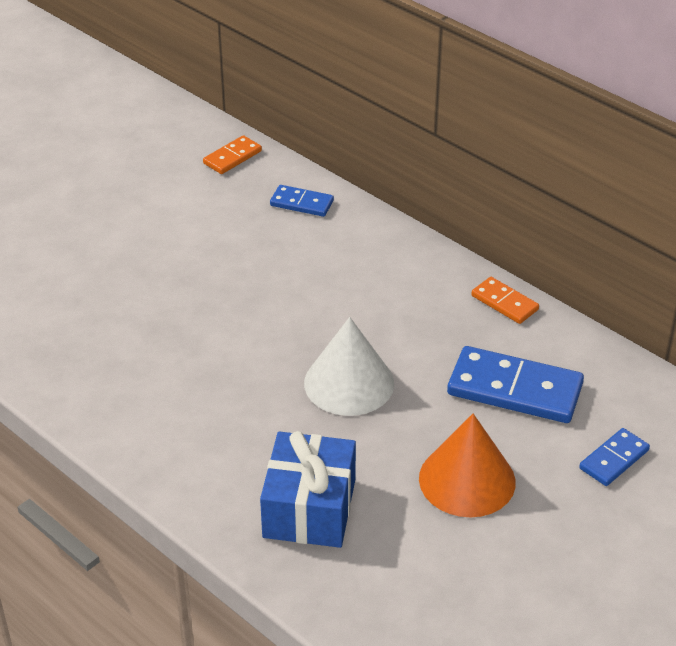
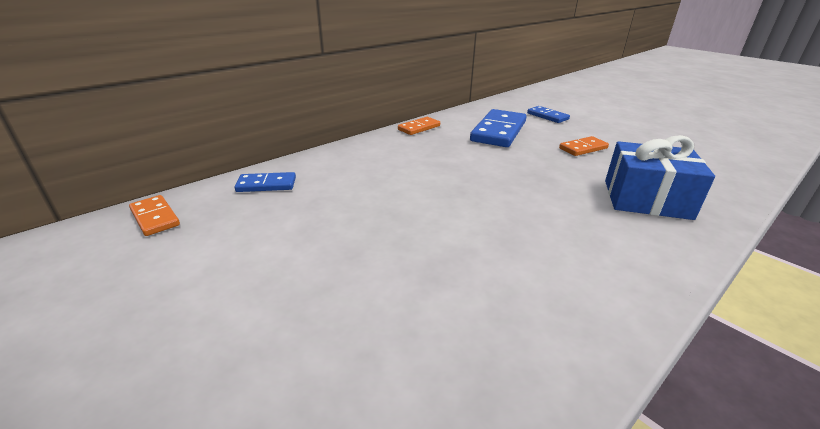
camera: 85 degrees left, 10 degrees down
(301, 203) = (266, 185): blue domino -> blue domino turned 60 degrees clockwise
(349, 383) = (503, 177): white cone -> none
(467, 480) = (583, 148): orange cone -> orange domino

